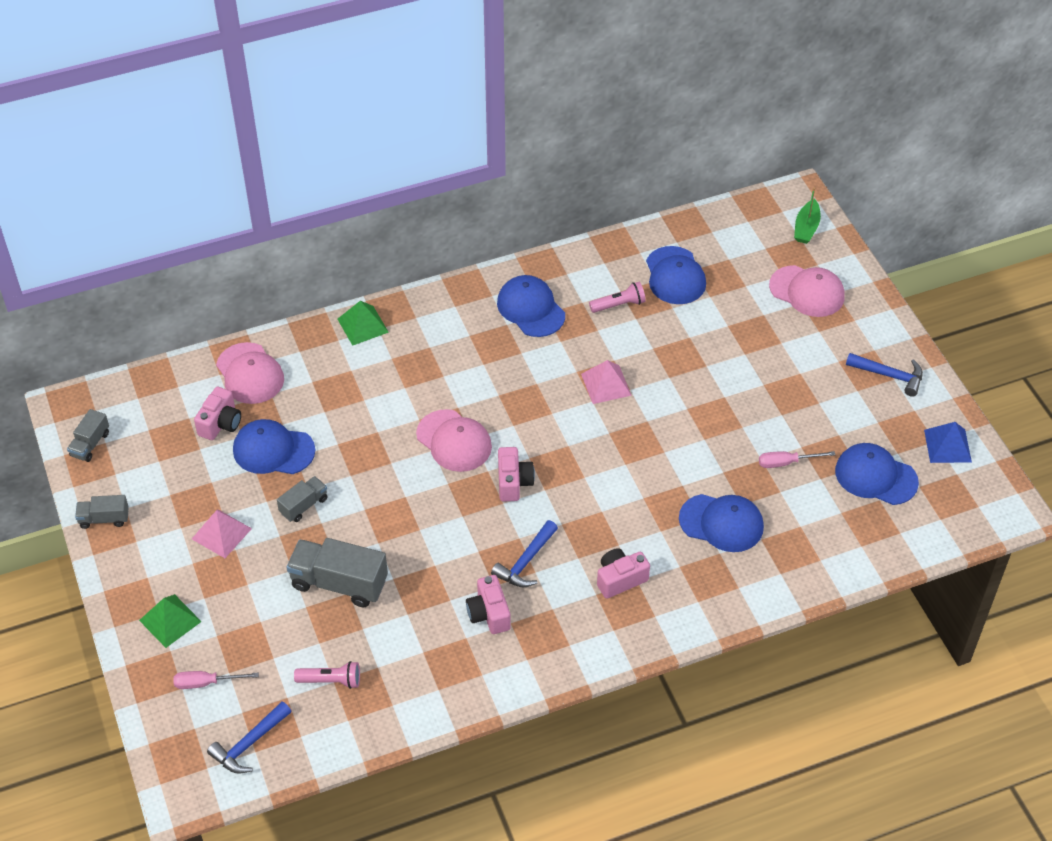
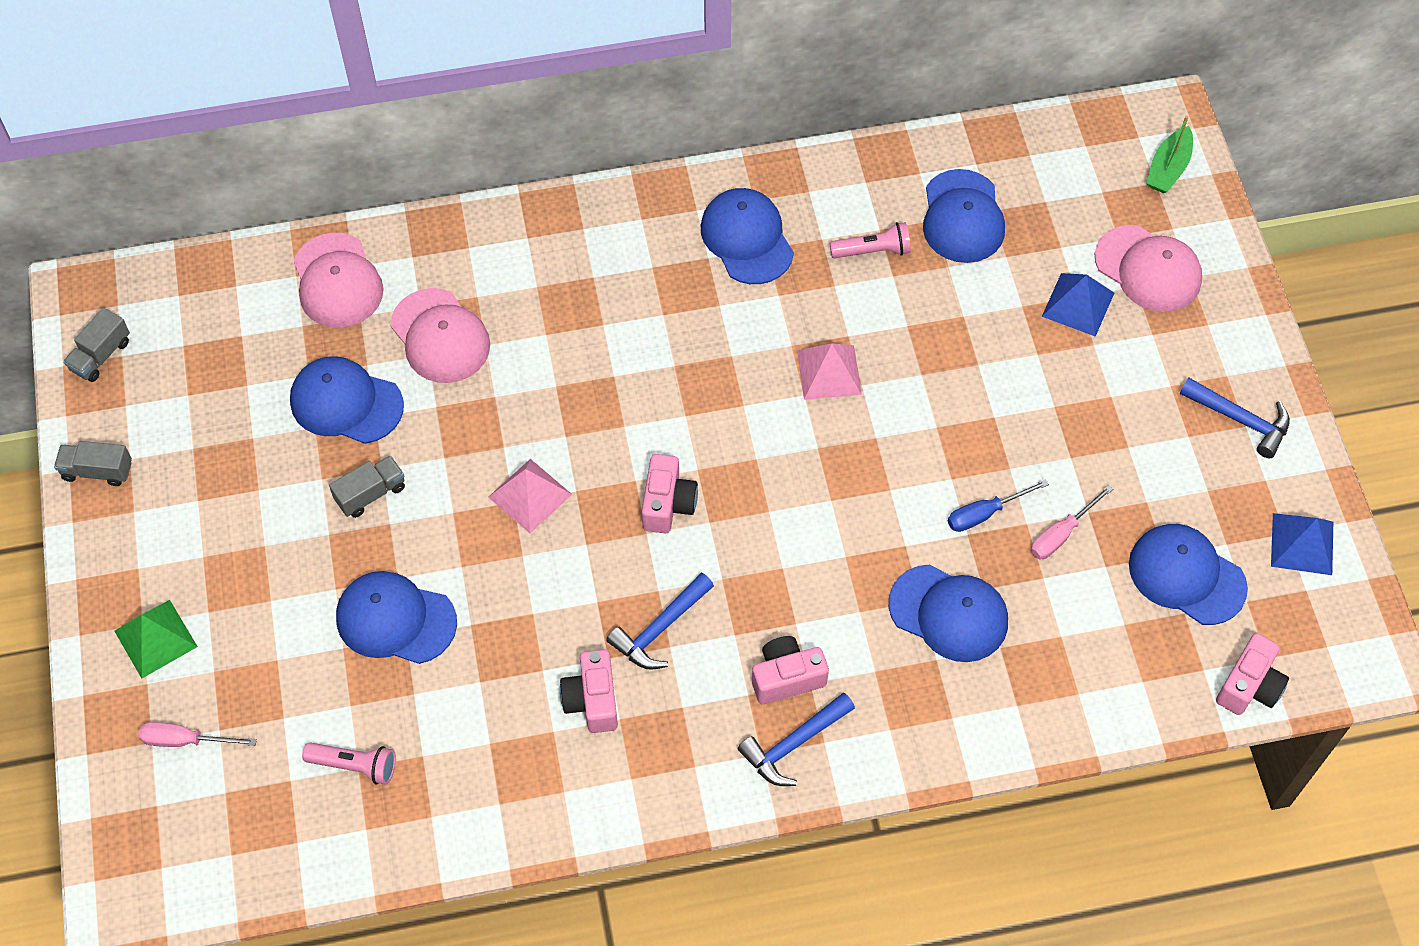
camera: 10 degrees right, 10 degrees up
(220, 423) = (282, 351): pink camera -> pink camera (1249, 686)
(221, 533) = (250, 518): pink pyramid -> pink pyramid (530, 495)
(249, 744) = (225, 842): blue hammer -> blue hammer (793, 744)
(339, 583) = (395, 619): grey truck -> blue cap
(362, 325) = (507, 230): green pyramid -> none
(454, 441) = (597, 427): pink cap -> pink cap (440, 336)
(732, 457) = (985, 513): none -> blue screwdriver
(765, 319) = (1078, 304): none -> blue pyramid
(786, 462) = (1061, 534): pink screwdriver -> pink screwdriver turned 45 degrees counterclockwise

